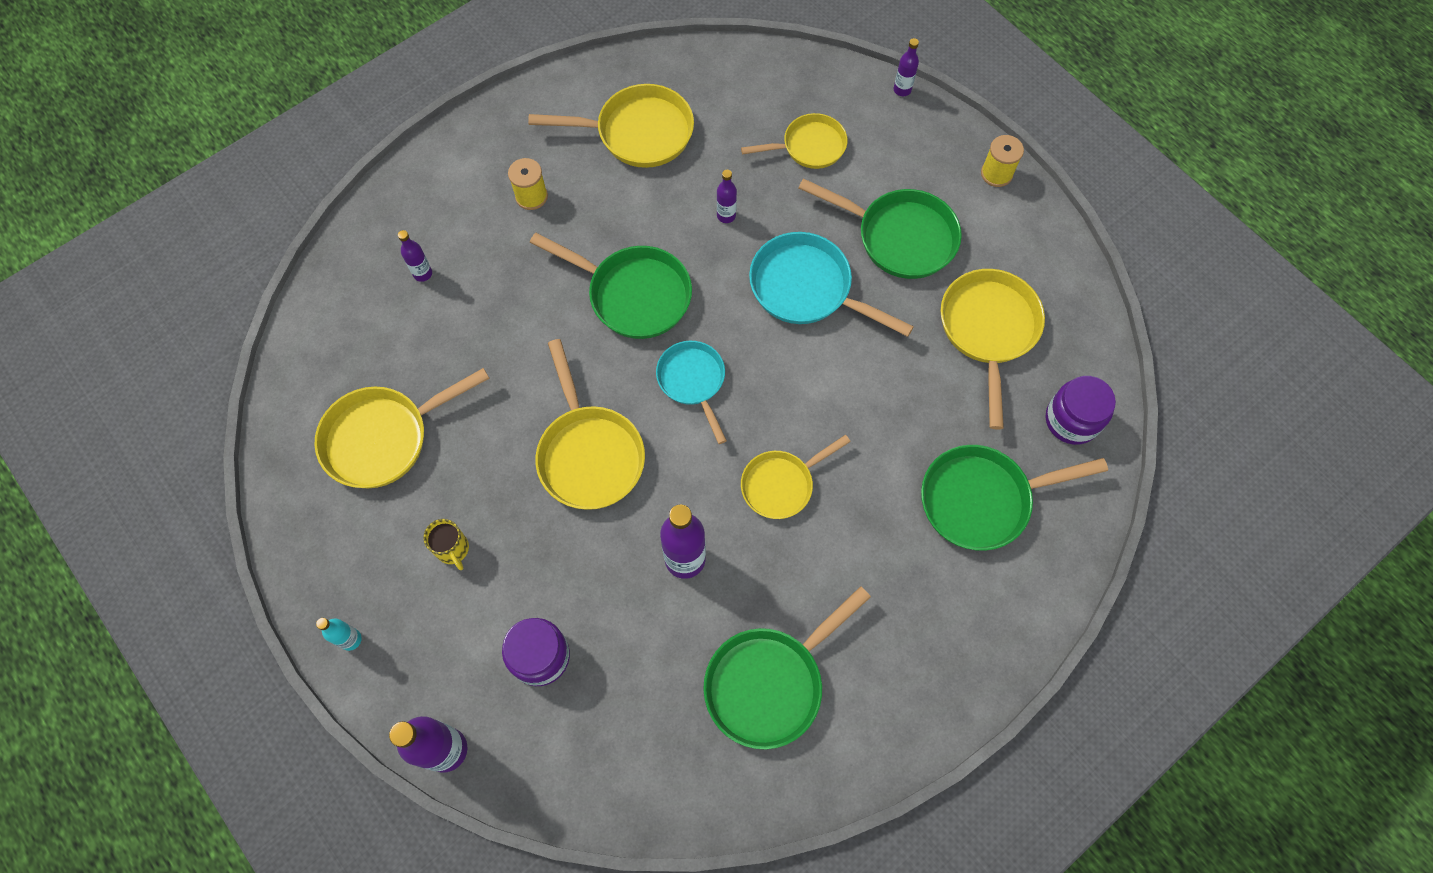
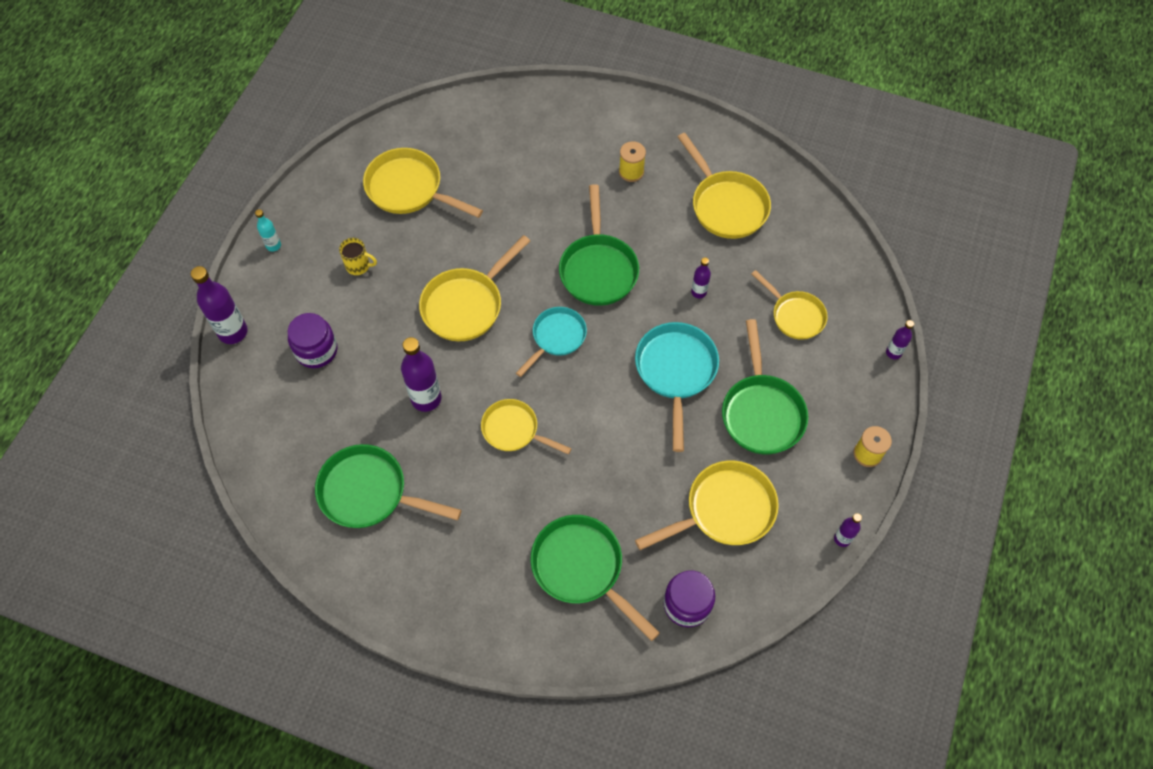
camera: 60 degrees right, 5 degrees down
(422, 273) = (533, 145): purple bottle -> purple bottle (842, 539)
(453, 549) = (358, 266): yellow mug -> yellow mug turned 105 degrees counterclockwise

